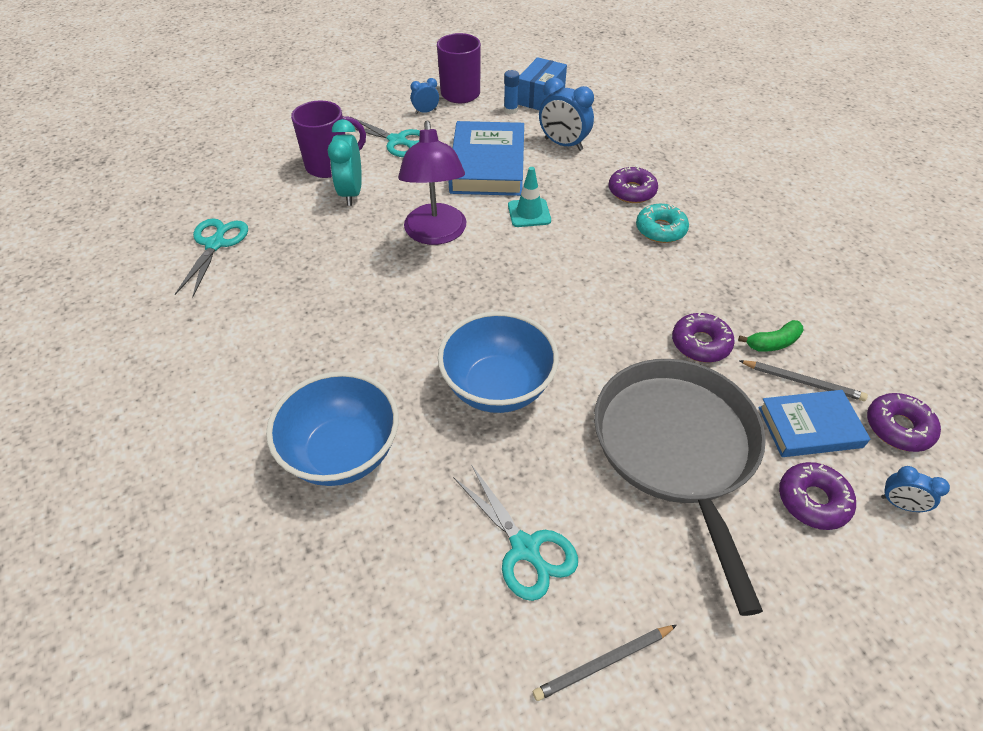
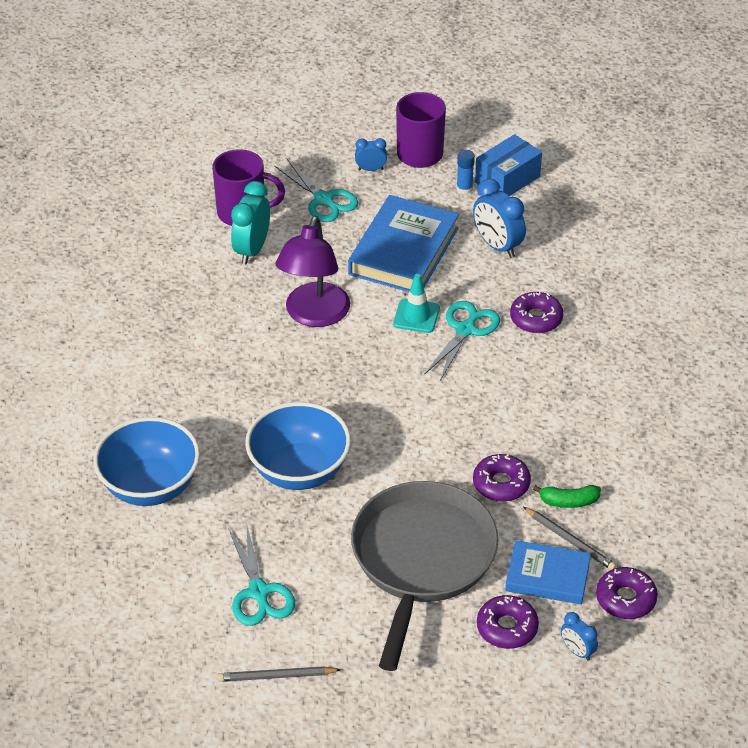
camera: 20 degrees right, 5 degrees down
(215, 244) = (106, 273): turquoise scissors -> turquoise scissors (465, 330)
(660, 229) = (538, 367): turquoise donut -> none

